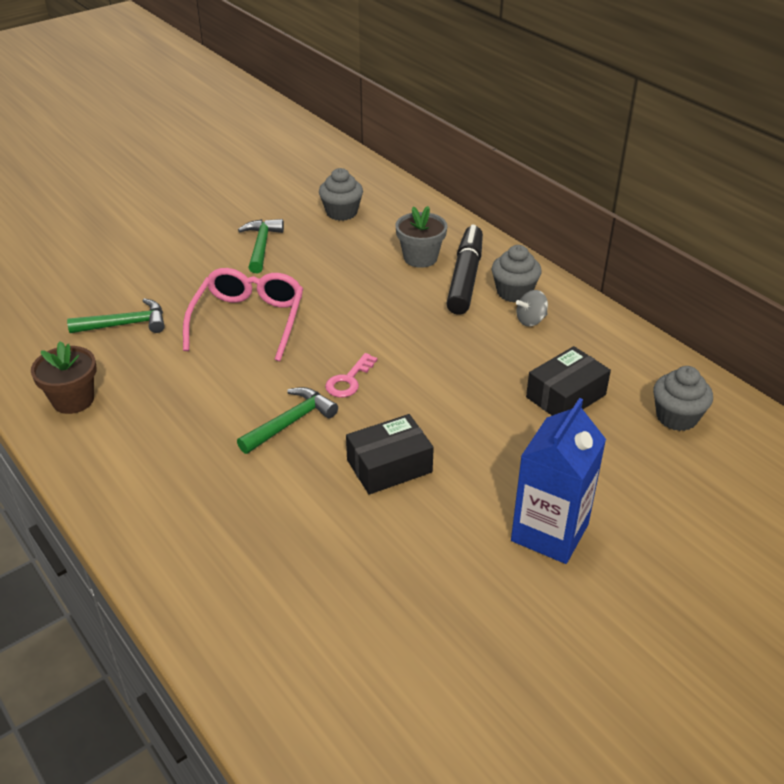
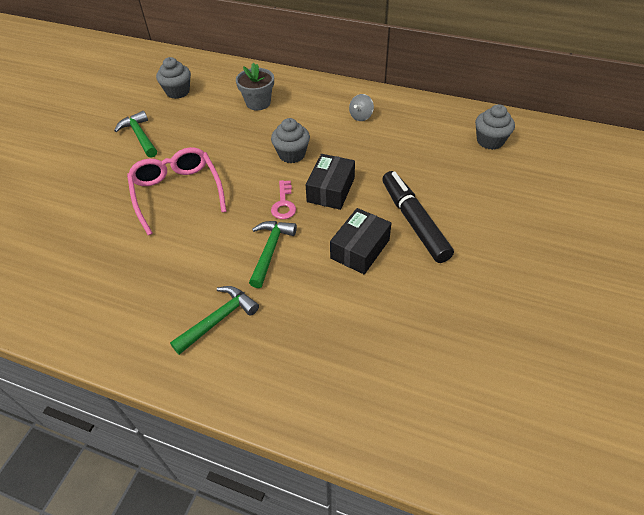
camera: 30 degrees left, 10 degrees up
(73, 400) = (91, 312): brown flower pot -> none
(125, 324) = (83, 235): green hammer -> green hammer (218, 319)
(465, 278) = (298, 105): black marker -> black marker (414, 221)
(514, 292) = (335, 103): grey cupcake -> grey cupcake (292, 154)
(549, 532) = (487, 243): blue carton -> none
(566, 396) = (422, 155): black box -> black box (331, 190)

